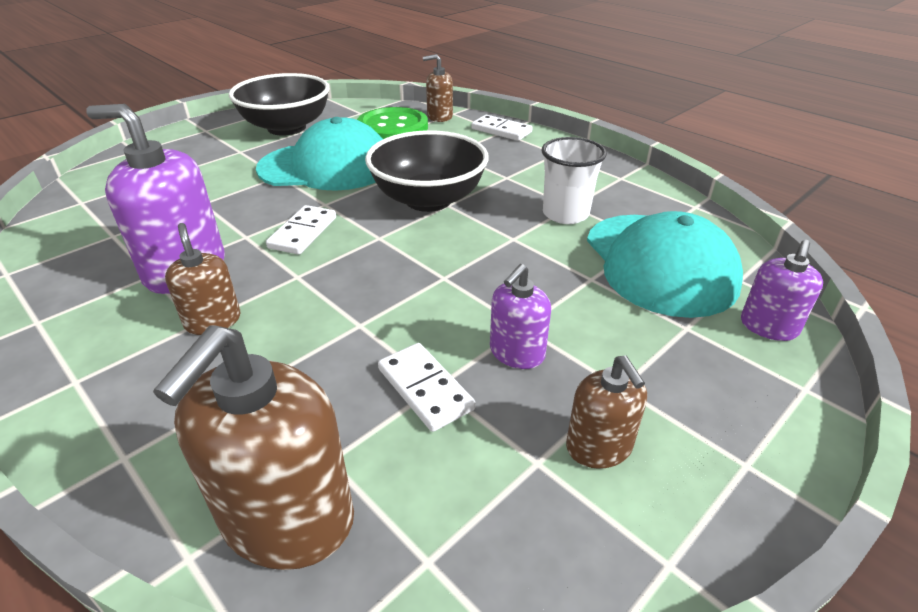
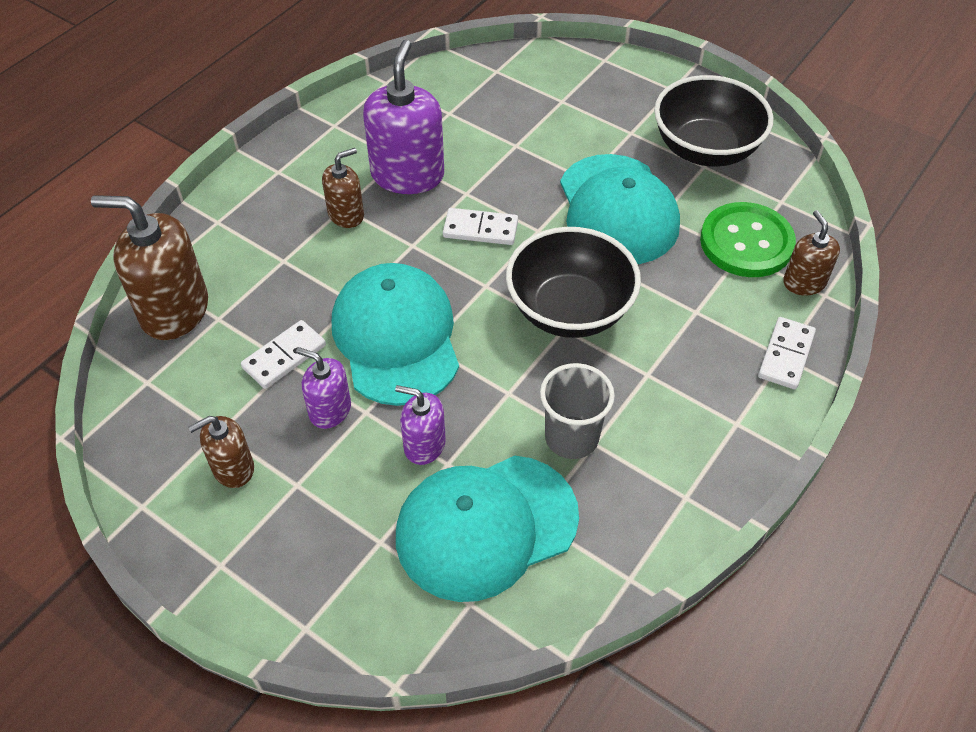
camera: 80 degrees right, 15 degrees up
(425, 297) = (396, 337): none -> turquoise cap
(565, 214) = (571, 437): white cup -> grey cup
(768, 327) = (390, 615): purple soap dispenser -> purple soap dispenser (424, 445)

